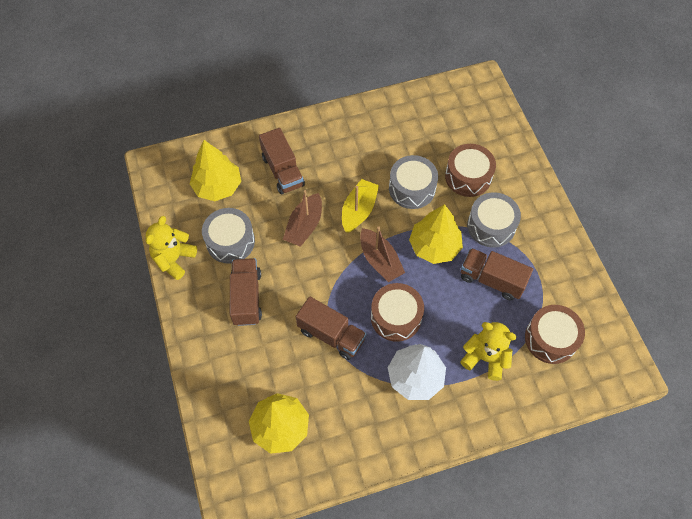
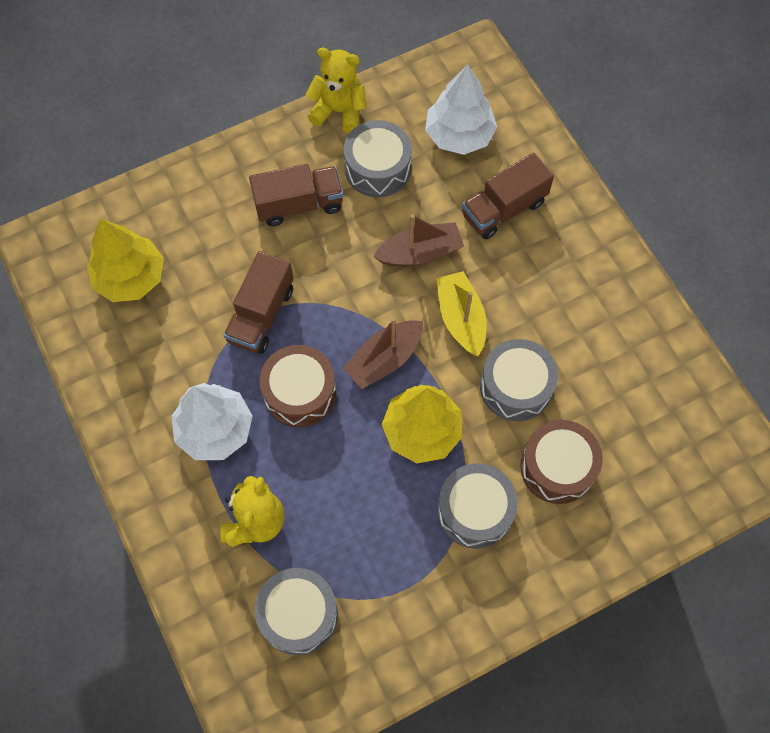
camera: 80 degrees right, 5 degrees up
(217, 186) = (459, 135): yellow tree -> white tree
(304, 226) = (420, 253): brown boat -> brown boat turned 150 degrees clockwise
(359, 210) = (461, 319): yellow boat -> yellow boat turned 120 degrees counterclockwise
(492, 280) = (381, 520): brown truck -> none
(550, 339) = (298, 614): brown drum -> grey drum

